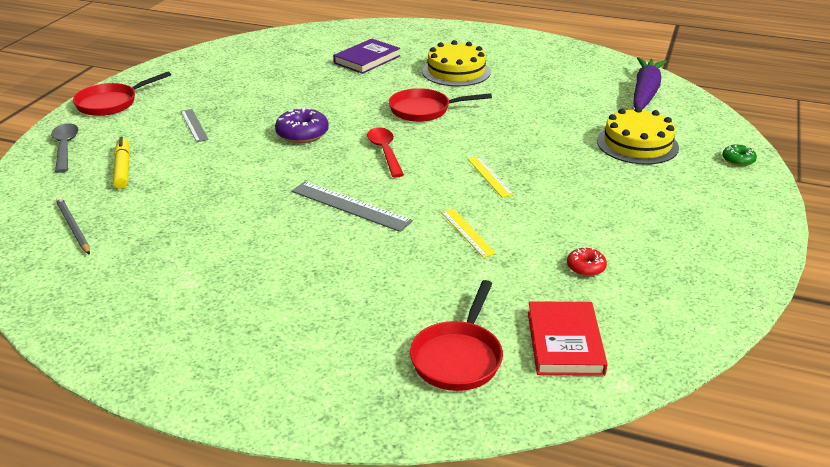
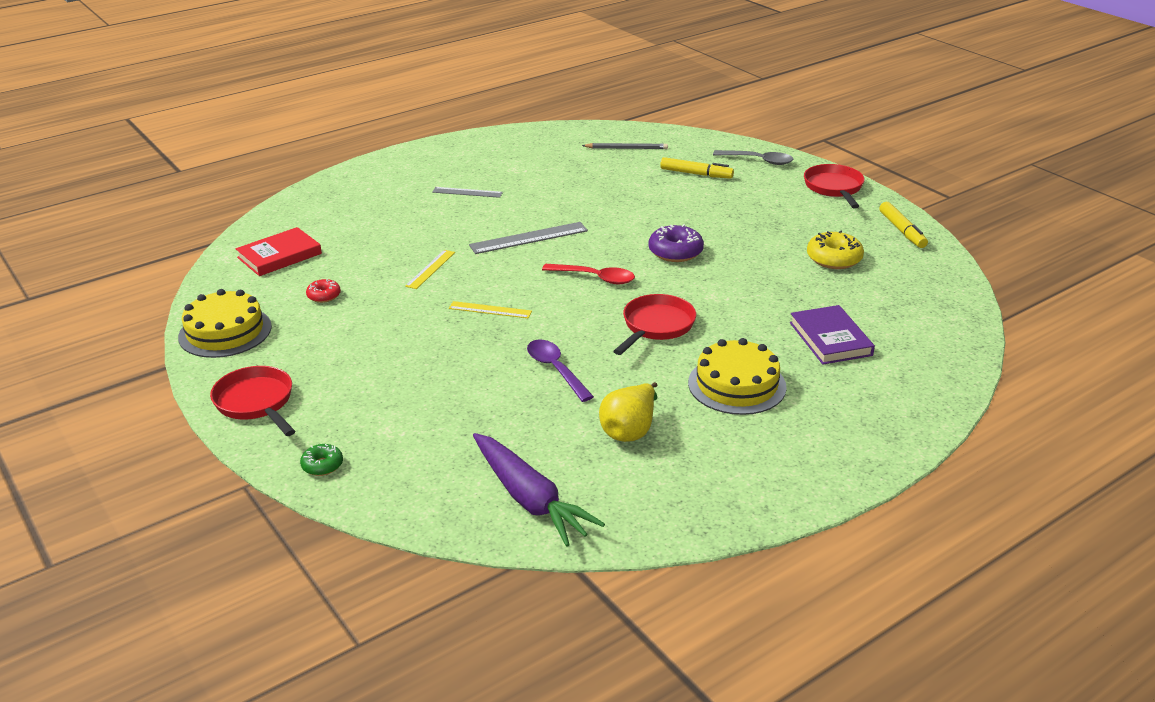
camera: 125 degrees right, 0 degrees up
(178, 67) = (902, 231): none -> yellow marker
(194, 125) = (747, 212): grey ruler -> grey ruler (467, 192)
(250, 79) = (834, 259): none -> yellow donut
(458, 357) = (324, 221): red pan -> red pan (256, 403)
(467, 232) = (430, 269): yellow ruler -> yellow ruler turned 75 degrees counterclockwise
(524, 125) = (555, 369): none -> purple spoon
(546, 86) = (630, 430): none -> yellow pear
(564, 342) = (279, 255): red book -> red book turned 75 degrees counterclockwise
(637, 144) = (434, 419): yellow cake -> yellow cake (225, 332)

